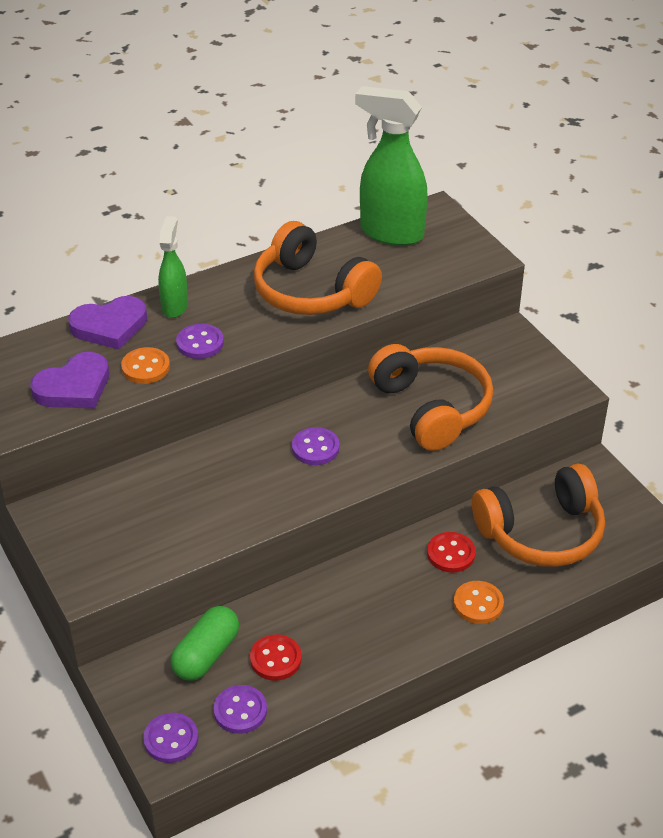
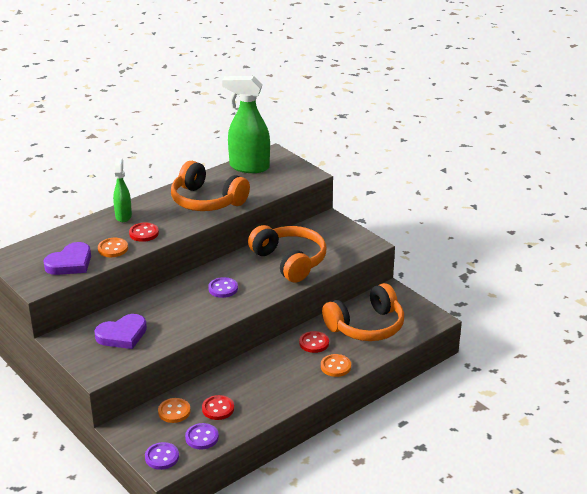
camera: 10 degrees left, 10 degrees down
(110, 326) = (85, 230): purple heart -> purple heart (122, 335)
(200, 343) = (144, 233): purple button -> red button
(206, 654) = (174, 411): green capsule -> orange button

